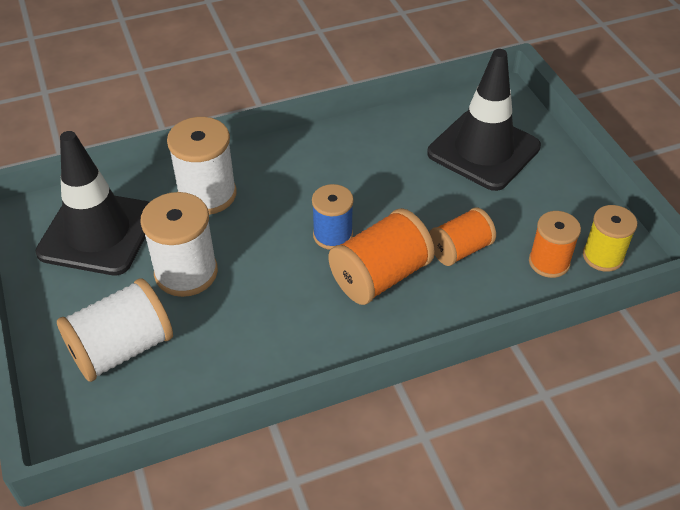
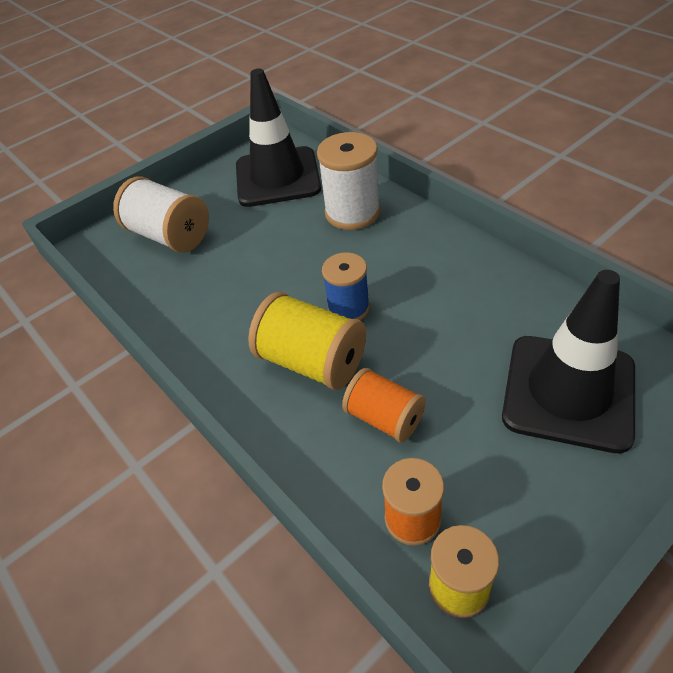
camera: 75 degrees right, 0 degrees up
(186, 272) = (258, 236): white spool -> none
(380, 276) = (312, 362): orange spool -> yellow spool

